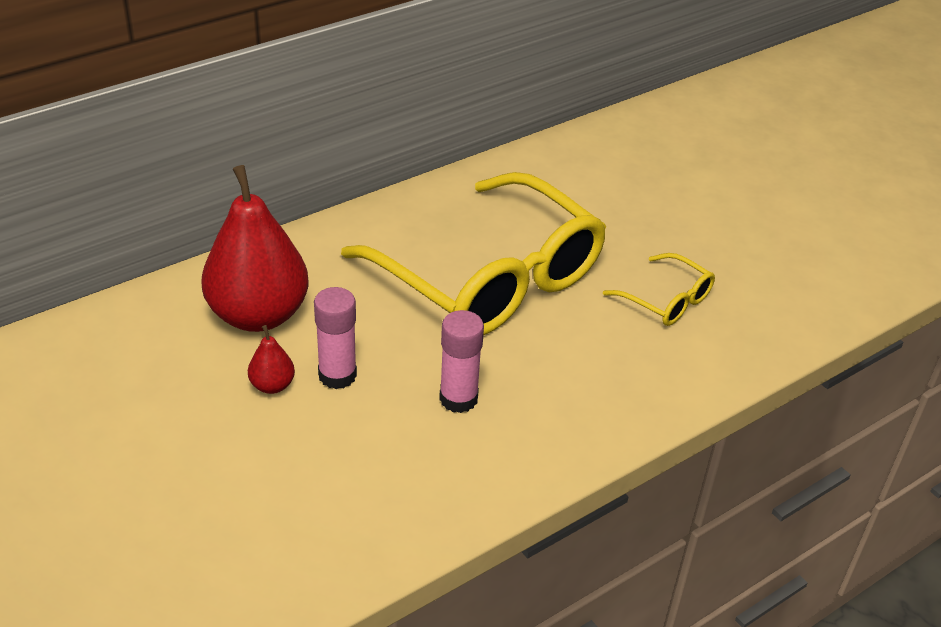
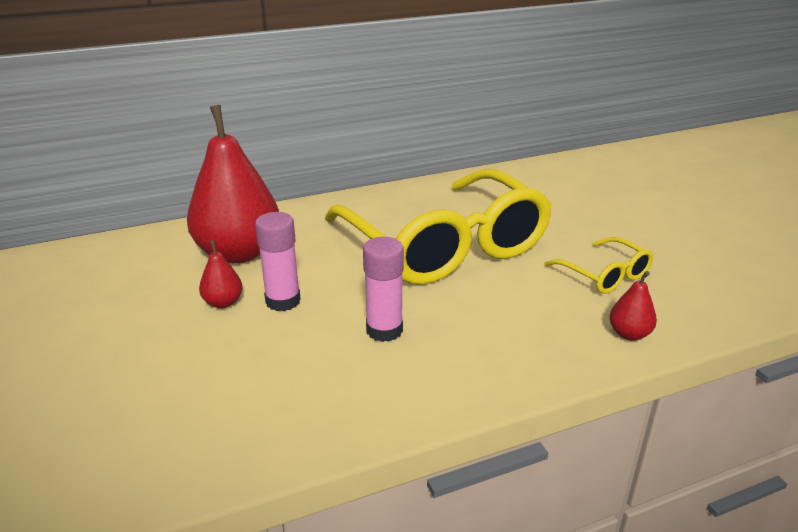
camera: 15 degrees right, 10 degrees down
(700, 372) = (629, 334): none -> red pear

